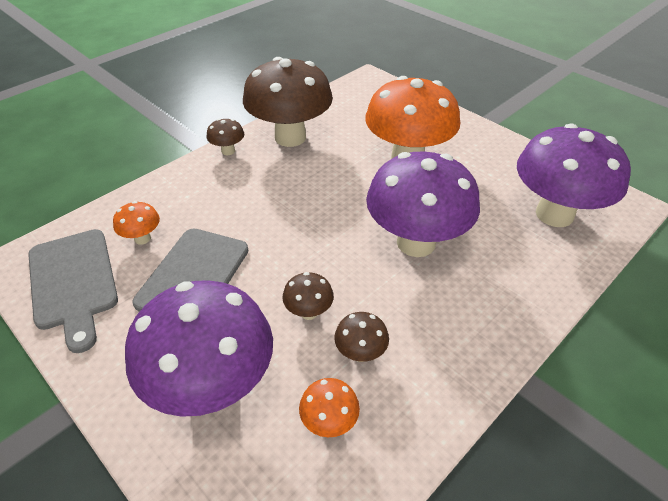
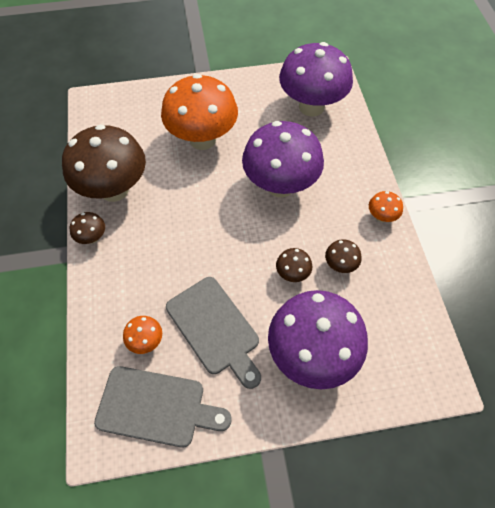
camera: 55 degrees left, 15 degrees up
(329, 422) = (373, 306): orange mushroom -> orange mushroom (381, 217)

